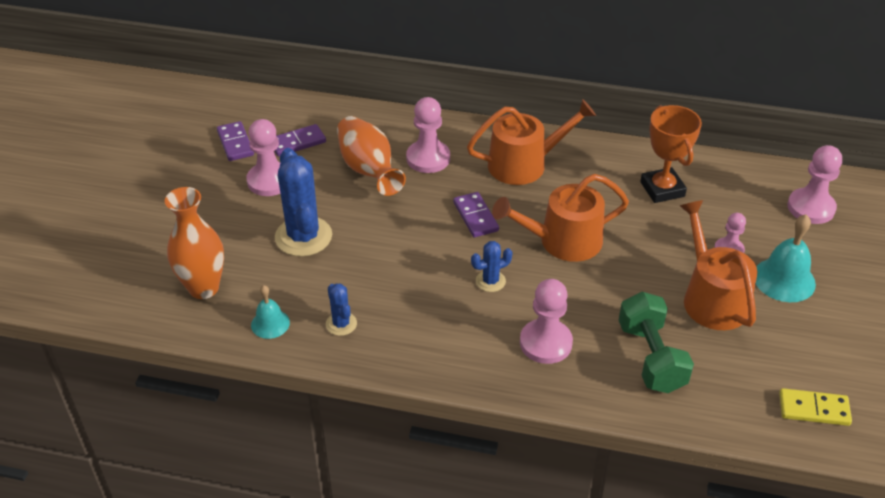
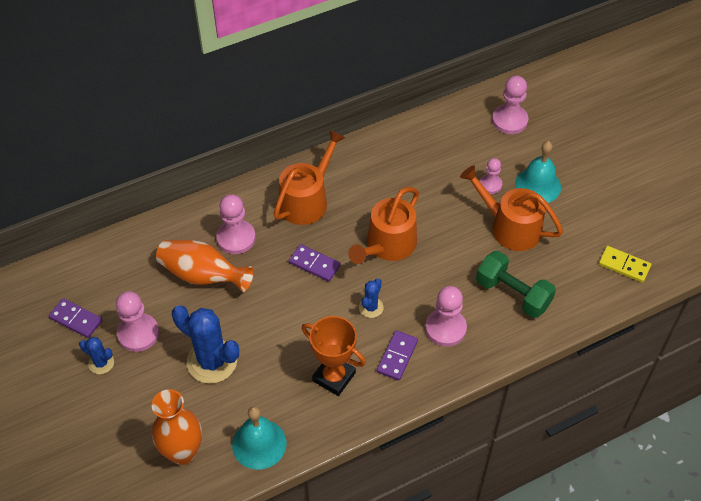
camera: 40 degrees left, 10 degrees up
(270, 323) = (259, 444): turquoise bell -> turquoise bell, size x1.64
(297, 142) = (125, 287): purple domino -> purple domino (397, 356)
(341, 324) = (307, 409): blue cactus -> blue cactus (101, 363)
(662, 189) = (412, 163): orange trophy -> orange trophy (334, 377)
(814, 409) = (624, 265): yellow domino -> yellow domino turned 60 degrees clockwise

